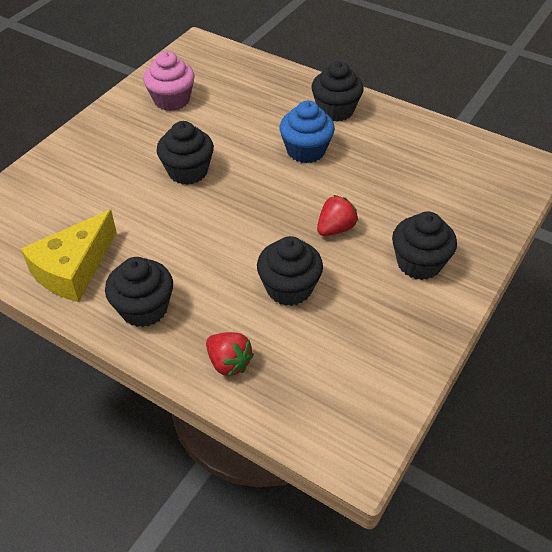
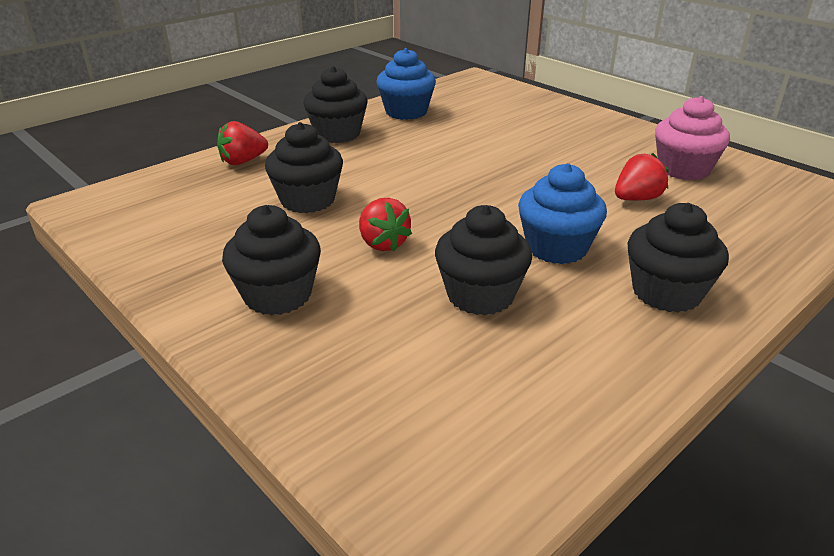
camera: 105 degrees right, 15 degrees down
(73, 269) = (406, 112): yellow cheese -> blue cupcake
(188, 171) = (530, 167): black cupcake -> black cupcake (480, 295)
(226, 120) = (636, 199): none -> red strawberry

